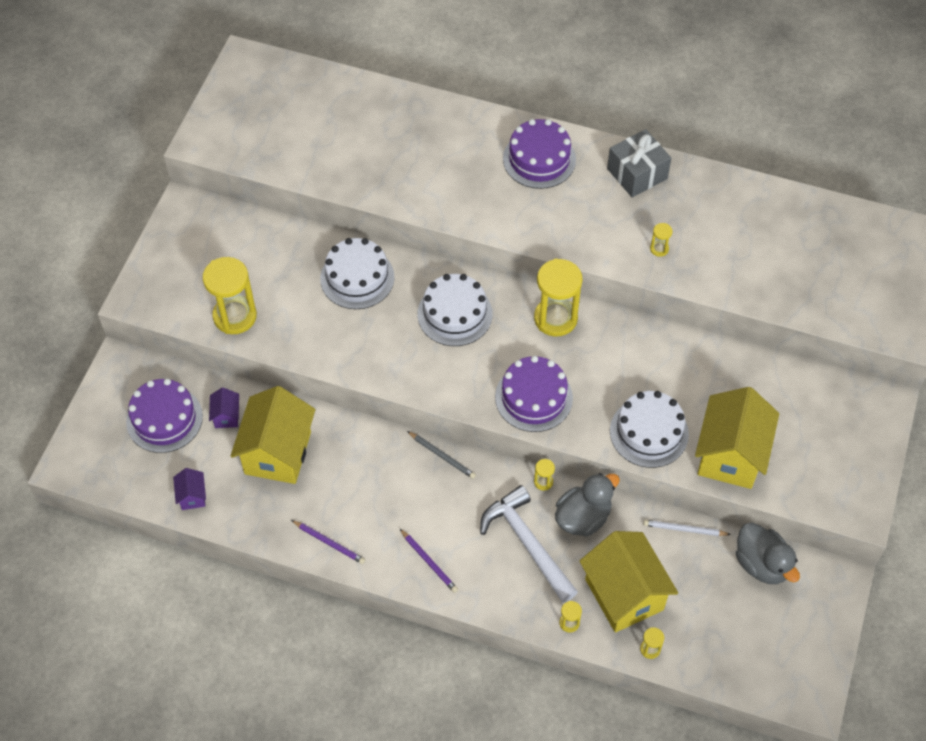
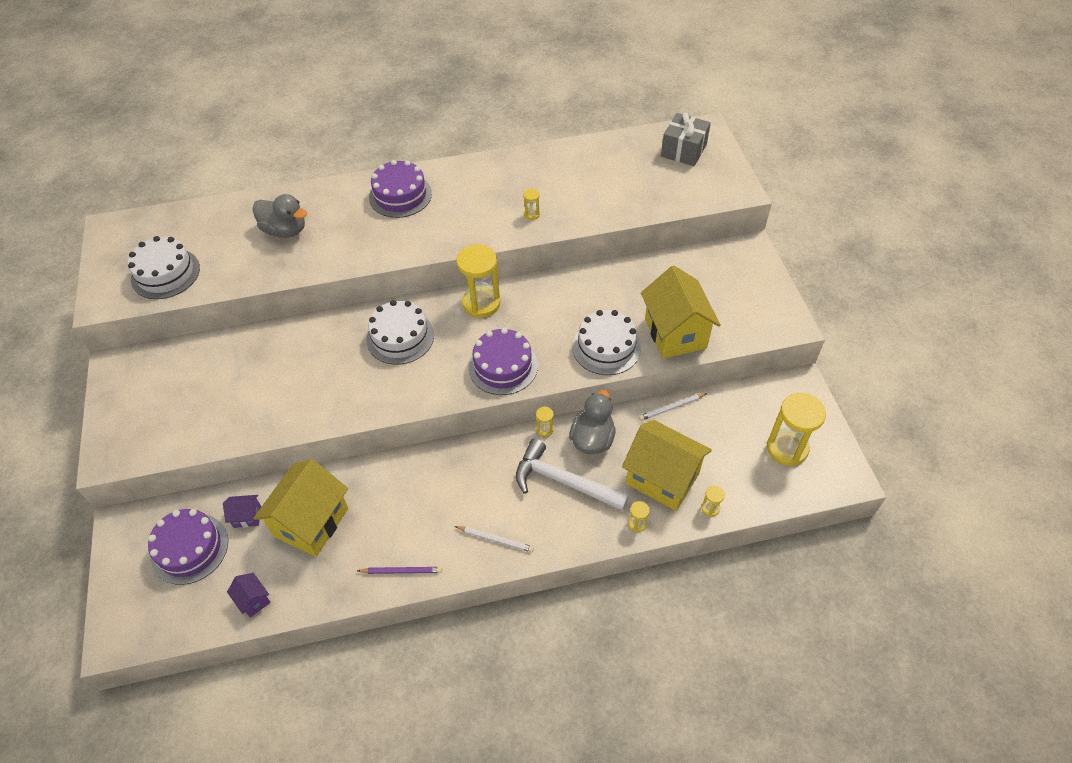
camera: 30 degrees left, 5 degrees down
(226, 416) = (247, 516): purple house -> purple house turned 60 degrees counterclockwise
(235, 316) = (211, 428): yellow hourglass -> yellow hourglass (787, 448)
(277, 453) = (311, 522): yellow house -> yellow house turned 45 degrees clockwise
(357, 278) = (302, 349): white cake -> white cake (165, 273)
(429, 562) = (495, 539): purple pencil -> white pencil
(442, 456) = (453, 452): grey pencil -> none
(637, 173) = (480, 174): grey gift -> grey gift (683, 150)
(762, 564) = (742, 402): grey duck -> grey duck (285, 230)

